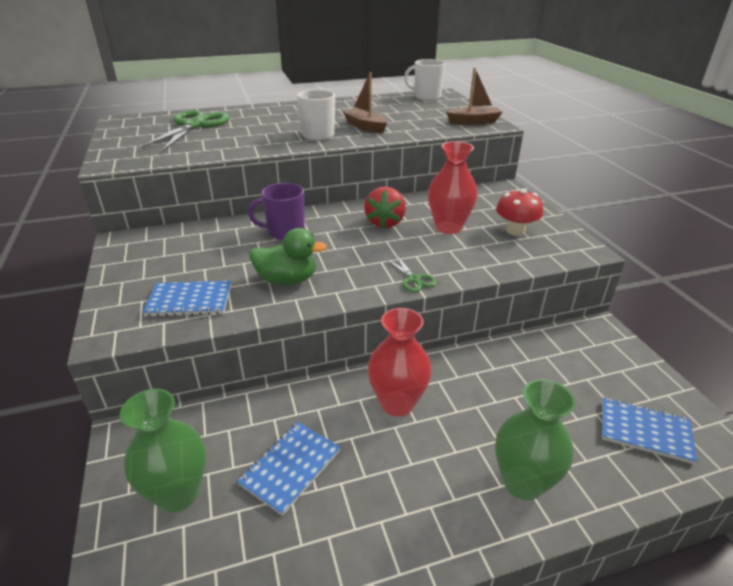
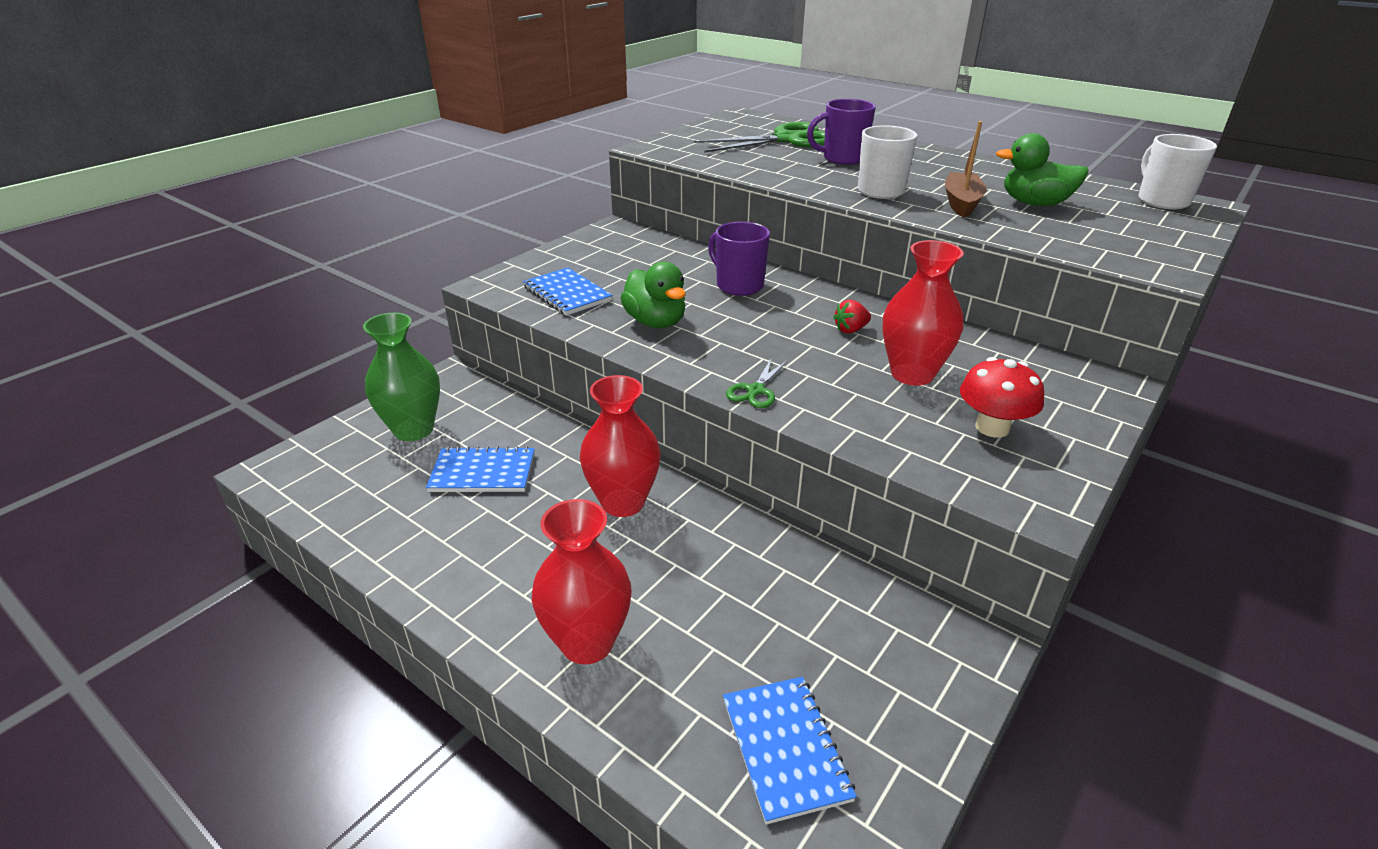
camera: 55 degrees right, 0 degrees up
(254, 125) = (842, 159): none -> purple mug
(385, 223) = (850, 330): red strawberry -> red strawberry, size x0.56
(391, 115) = (1035, 204): none -> green duck
(474, 122) = (1143, 255): brown boat -> none
(522, 482) = (587, 643): green vase -> red vase

